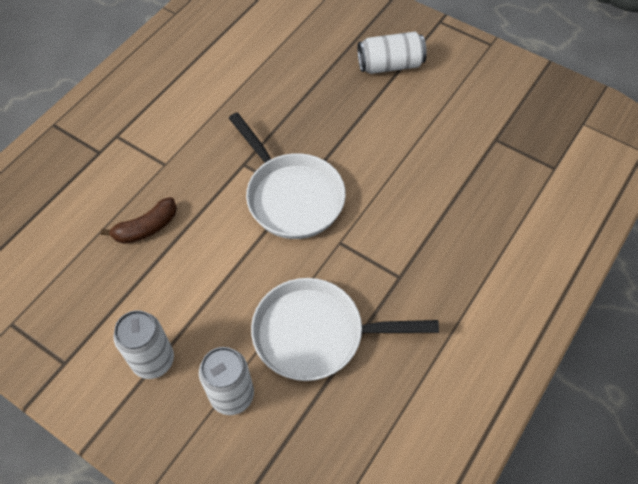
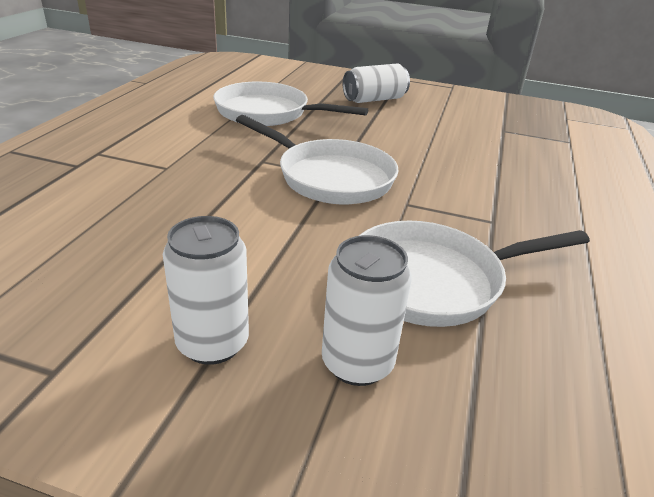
camera: 20 degrees left, 25 degrees down
(146, 228) = (158, 216): brown banana -> none
(274, 83) = (268, 113): none -> white pan

